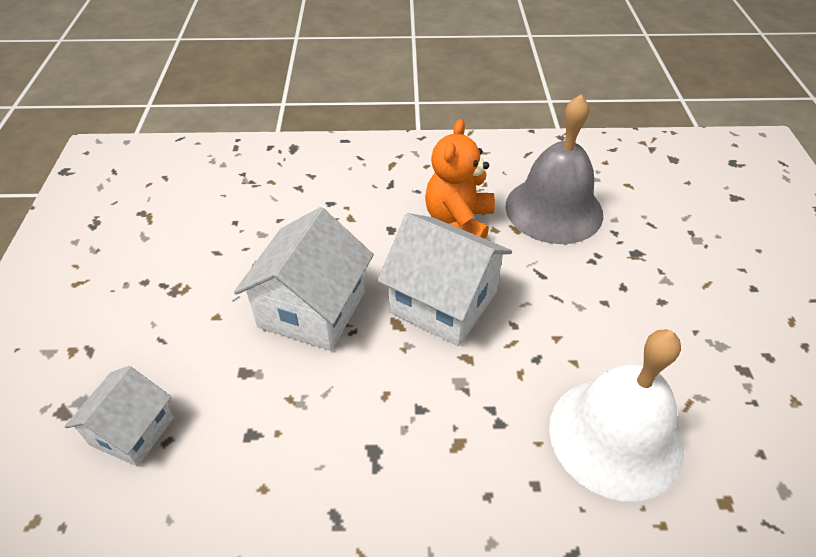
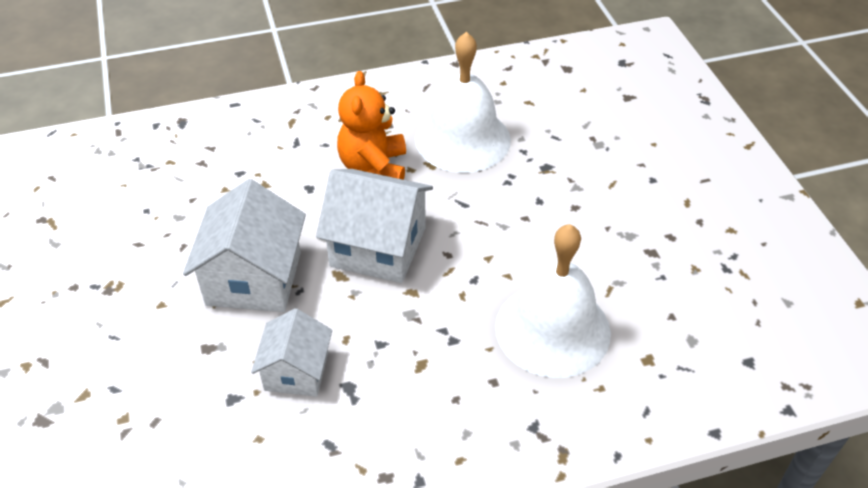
camera: 15 degrees left, 0 degrees up
(132, 431) = (118, 420): white house -> white house (296, 371)
(554, 209) = (462, 139): grey bell -> white bell

